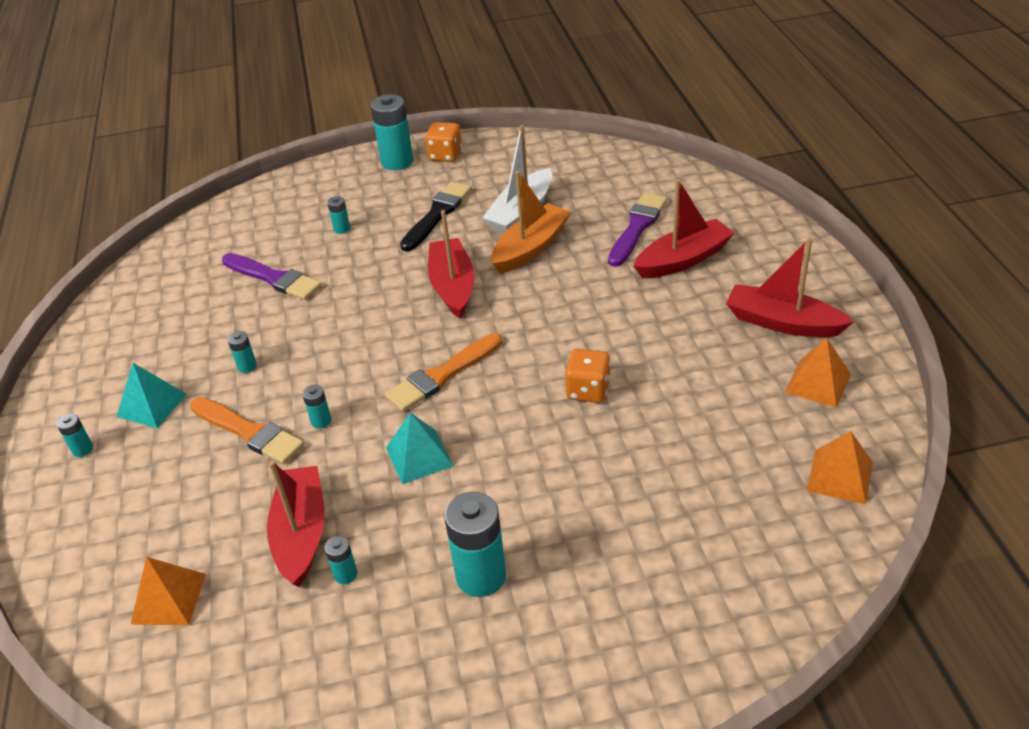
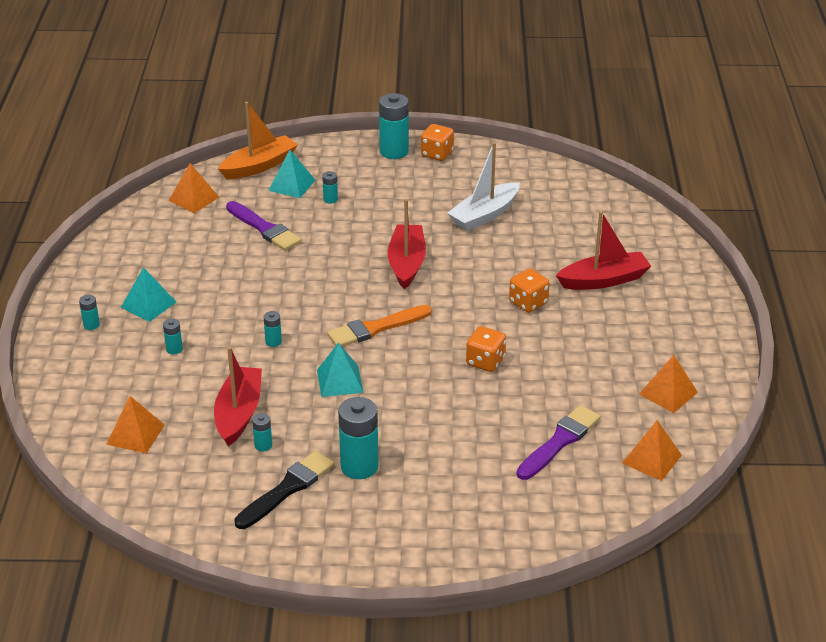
camera: 10 degrees right, 5 degrees down
(181, 259) = (194, 199): none -> orange pyramid
(247, 366) = (227, 291): turquoise battery -> turquoise battery (174, 349)
(249, 432) = (217, 338): orange brush -> none
(293, 221) = (292, 185): none -> turquoise pyramid
(437, 214) = (413, 203): black brush -> black brush (287, 489)
(531, 248) = (481, 246): orange boat -> orange boat (259, 166)
(609, 305) = (528, 303): none -> orange dice
(637, 227) = (577, 246): purple brush -> purple brush (560, 441)
(782, 322) = (662, 344): red boat -> none

